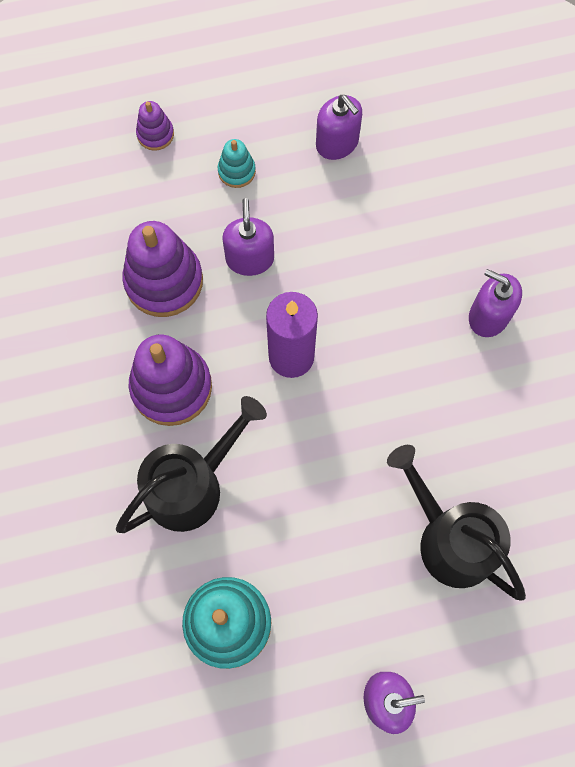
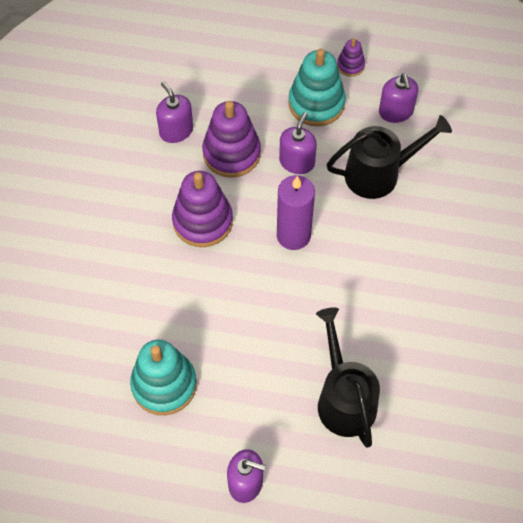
camera: 25 degrees right, 10 degrees down
(155, 134) = (273, 59): purple stacking toy -> purple stacking toy (350, 65)
(191, 485) = (184, 288): black watering can -> black watering can (379, 173)
(236, 171) = (316, 103): turquoise stacking toy -> turquoise stacking toy, size x2.00
(488, 316) = (447, 266): purple soap dispenser -> purple soap dispenser (176, 131)

